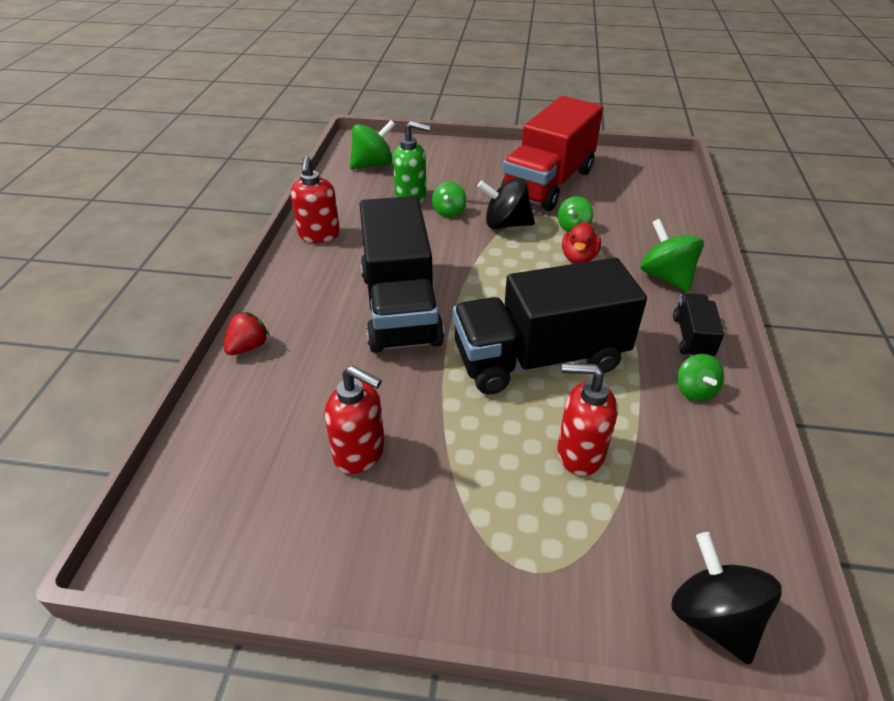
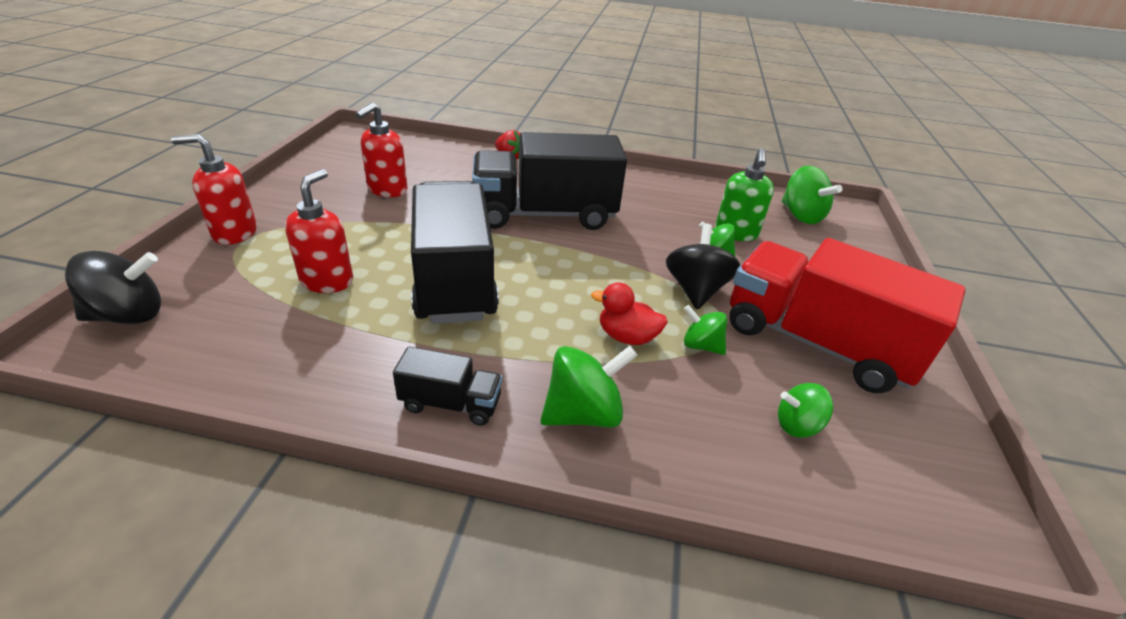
camera: 90 degrees right, 5 degrees down
(319, 235) = (655, 184): red soap dispenser -> red soap dispenser (234, 233)
(694, 390) = (362, 378): green spinning top -> green spinning top (797, 425)

